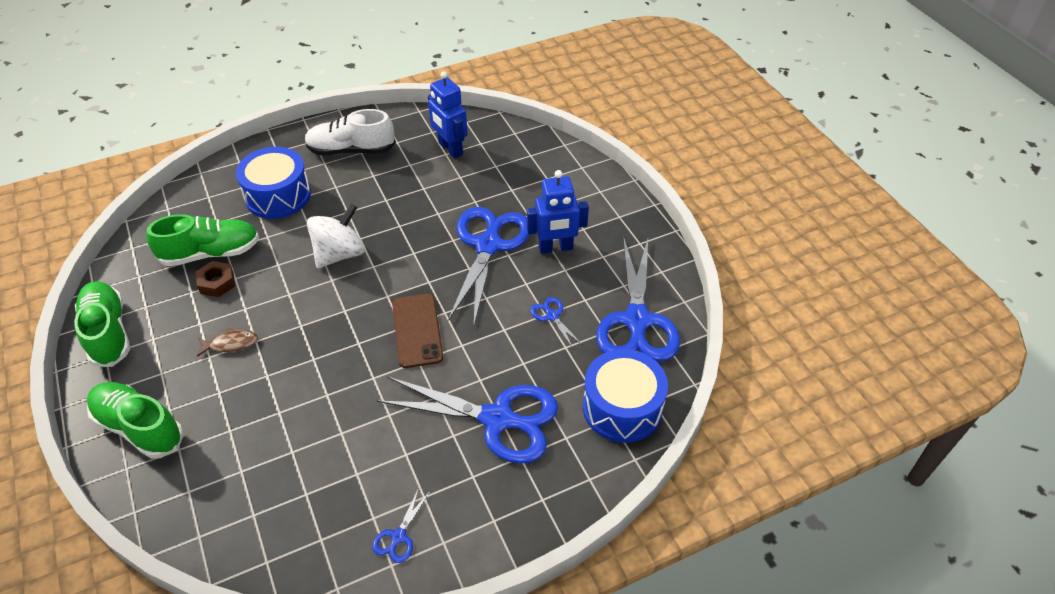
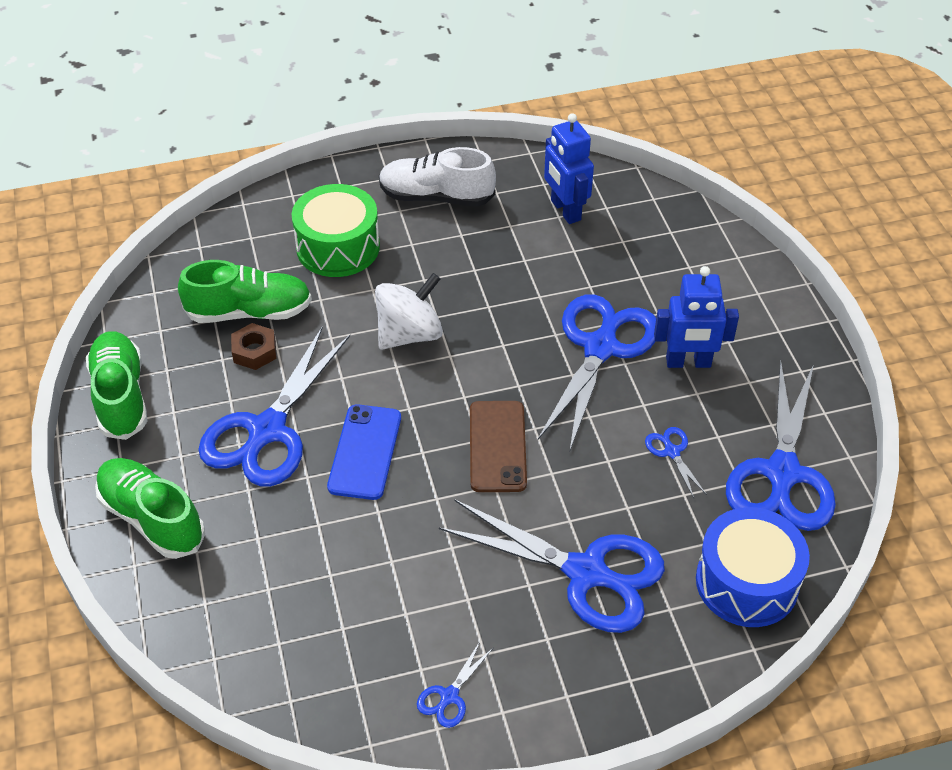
camera: 10 degrees right, 0 degrees up
(231, 344) = (266, 431): brown fish -> blue scissors
(278, 196) = (338, 247): blue drum -> green drum
(312, 349) = (365, 452): none -> blue phone

